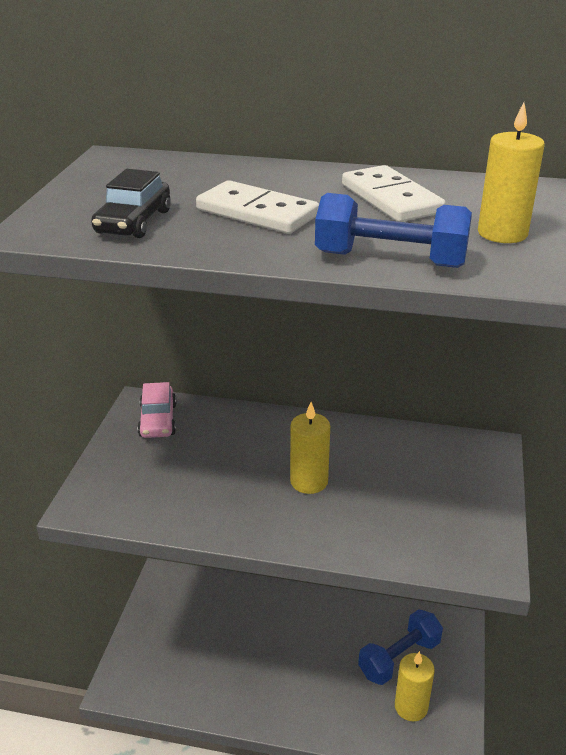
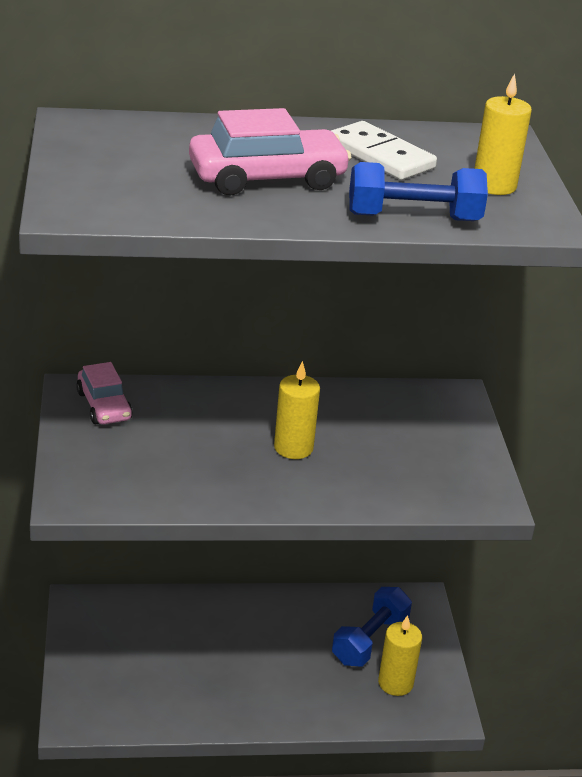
camera: 20 degrees left, 0 degrees up
(133, 222) = (157, 195): black car -> none
(257, 212) = (267, 178): white domino -> pink car

